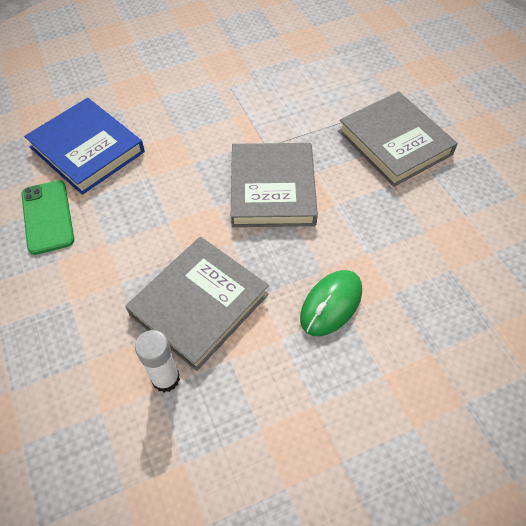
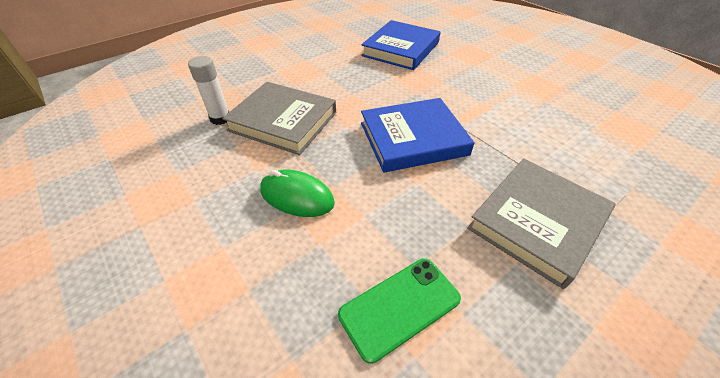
camera: 75 degrees right, 10 degrees down
(47, 217) = (338, 49): green phone -> green phone (399, 307)
(272, 189) = (413, 139): grey book -> blue book

